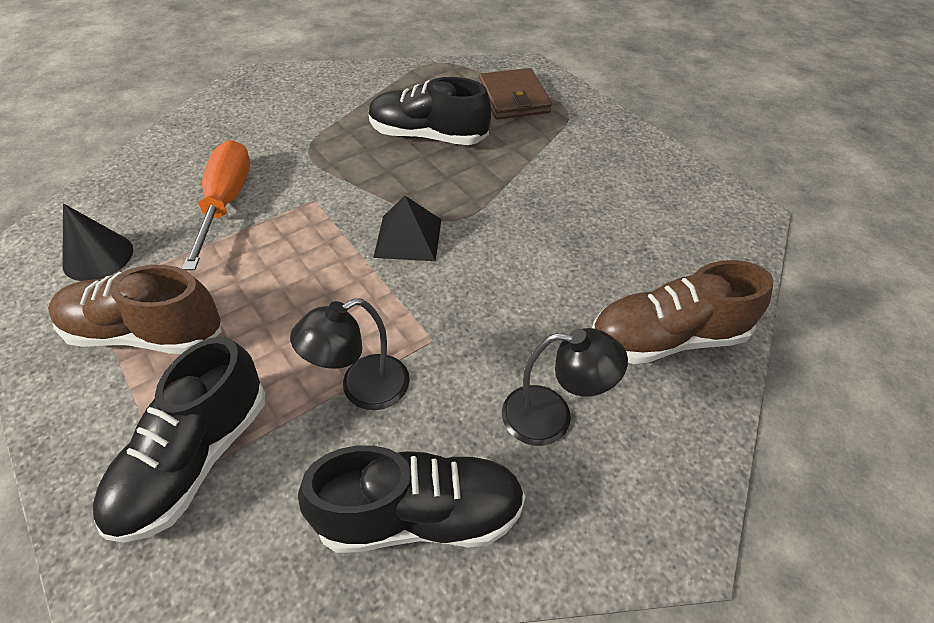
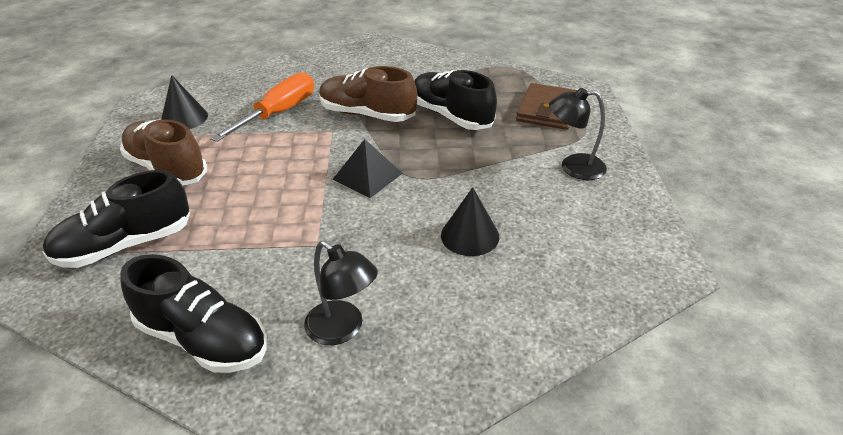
camera: 35 degrees right, 10 degrees down
(362, 389) = (245, 252): black lamp -> black lamp (573, 167)
(569, 258) = (470, 235): none -> black cone
(667, 338) = (486, 324): brown shoe -> brown shoe (367, 114)

